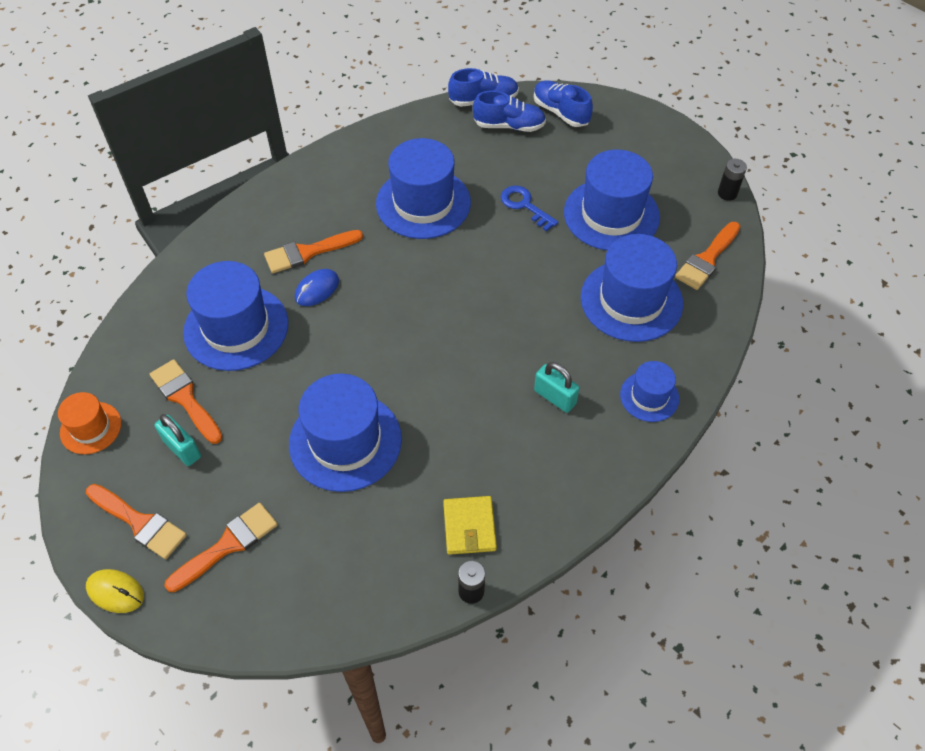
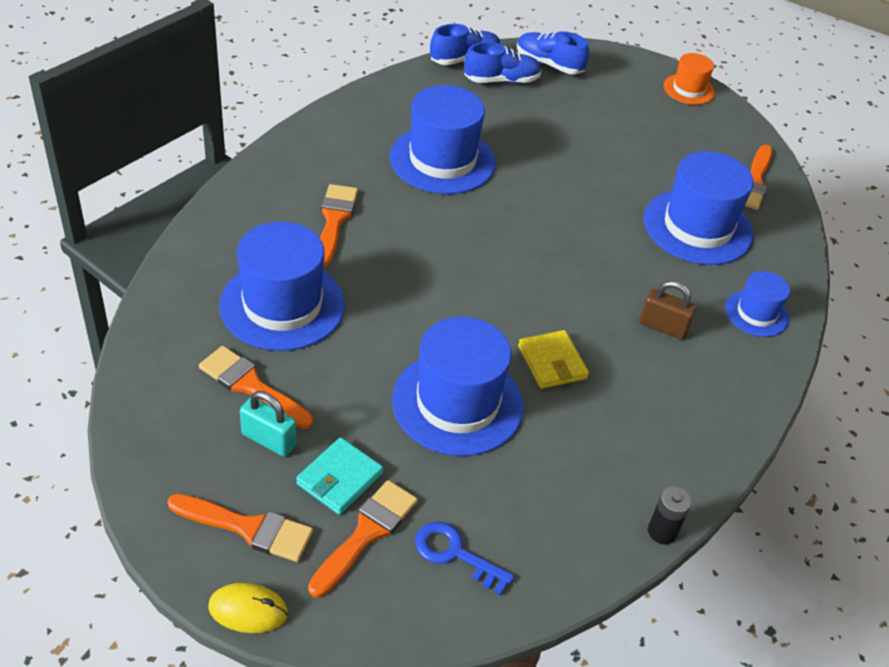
camera: 20 degrees left, 10 degrees down
(90, 428) = (145, 434): orange hat -> orange hat (688, 89)
(224, 493) = (339, 479): none -> turquoise wallet
(308, 252) = (334, 220): orange brush -> orange brush turned 135 degrees clockwise
(317, 289) = (360, 255): blue mouse -> none
(469, 527) = (631, 467): yellow wallet -> yellow wallet (552, 362)
(525, 205) = (551, 152): blue key -> blue key (455, 554)
(555, 397) = (663, 327): turquoise padlock -> brown padlock
(611, 215) = (642, 151): blue hat -> none
(727, 193) = (744, 122): black battery -> none

